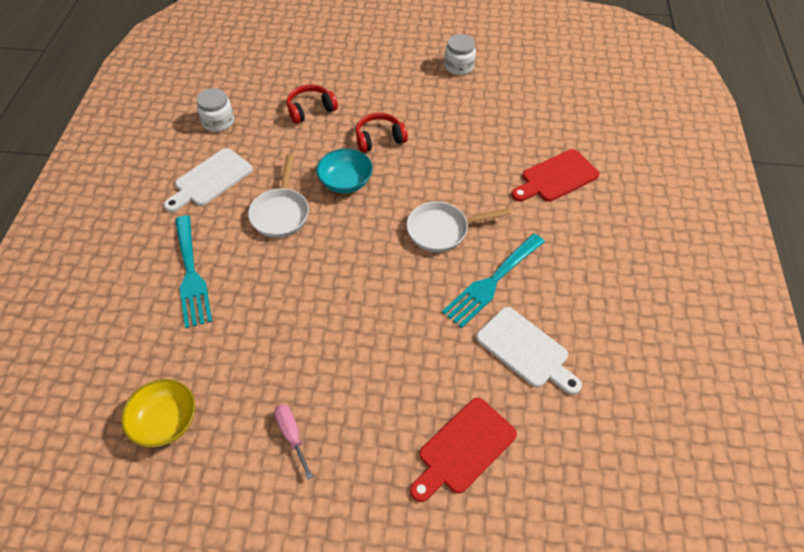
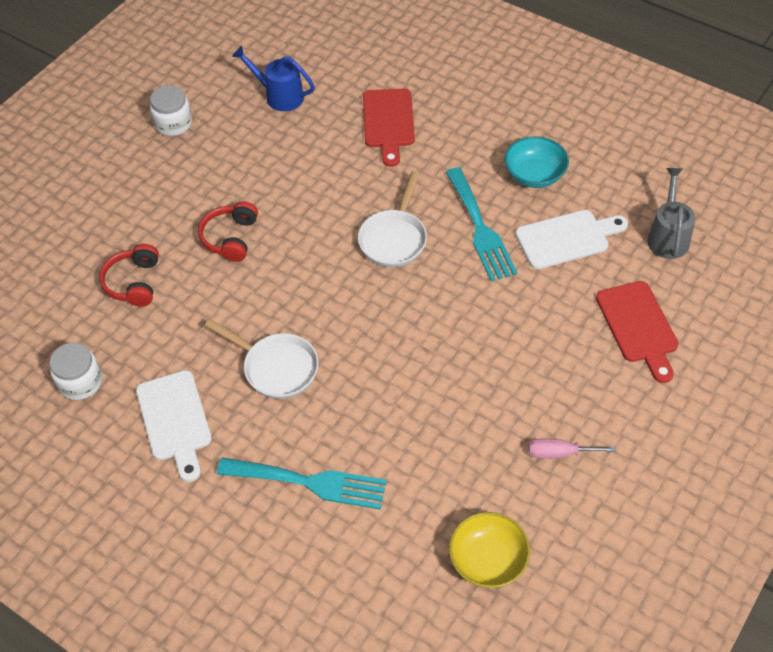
camera: 60 degrees left, 0 degrees up
(345, 182) = (272, 292): turquoise bowl -> turquoise bowl (534, 175)
(529, 106) = (279, 96): none -> blue watering can
(588, 434) = (667, 236): none -> grey watering can

